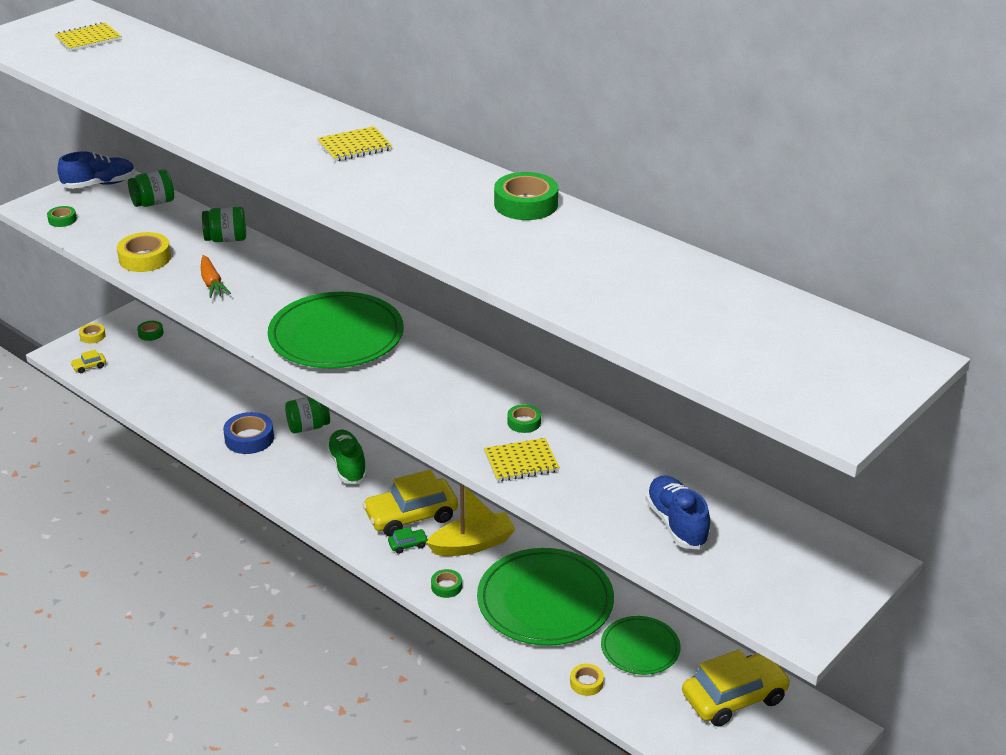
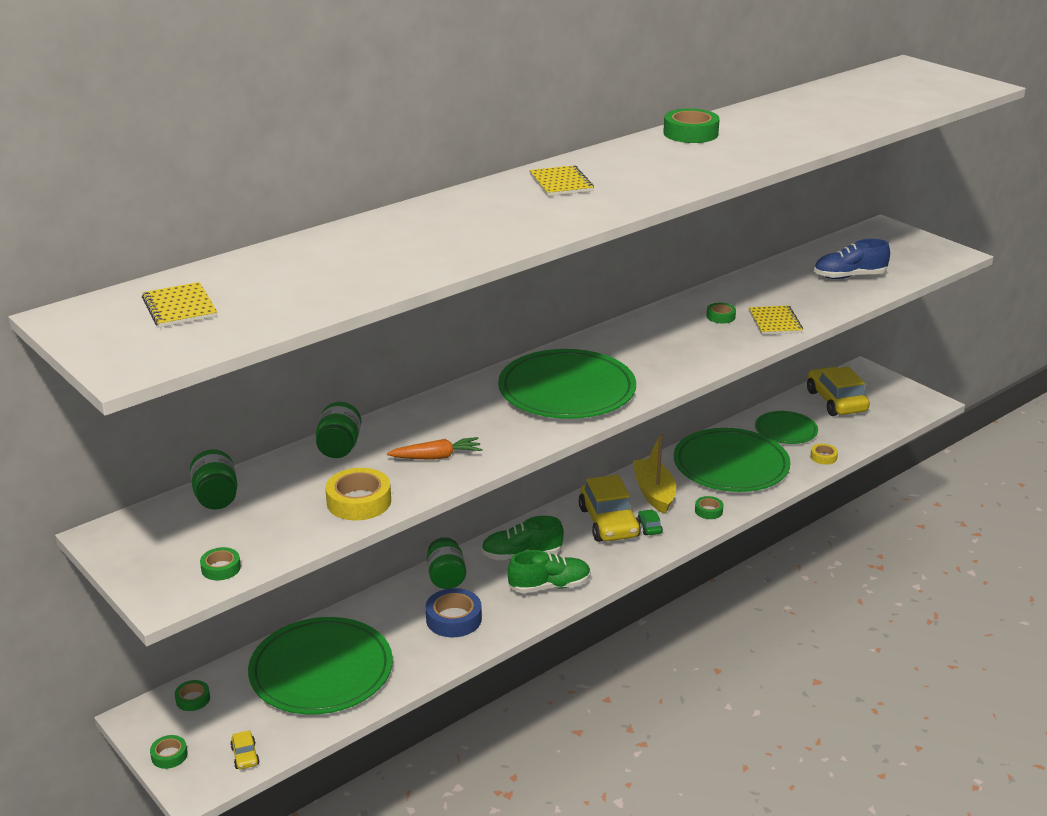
camera: 80 degrees left, 5 degrees down
(92, 336) = (169, 755): yellow tape -> green tape
(99, 184) = (133, 541): blue shoe -> none
(181, 383) = (321, 671): none -> green plate
(300, 487) = (549, 586): none -> green shoe

